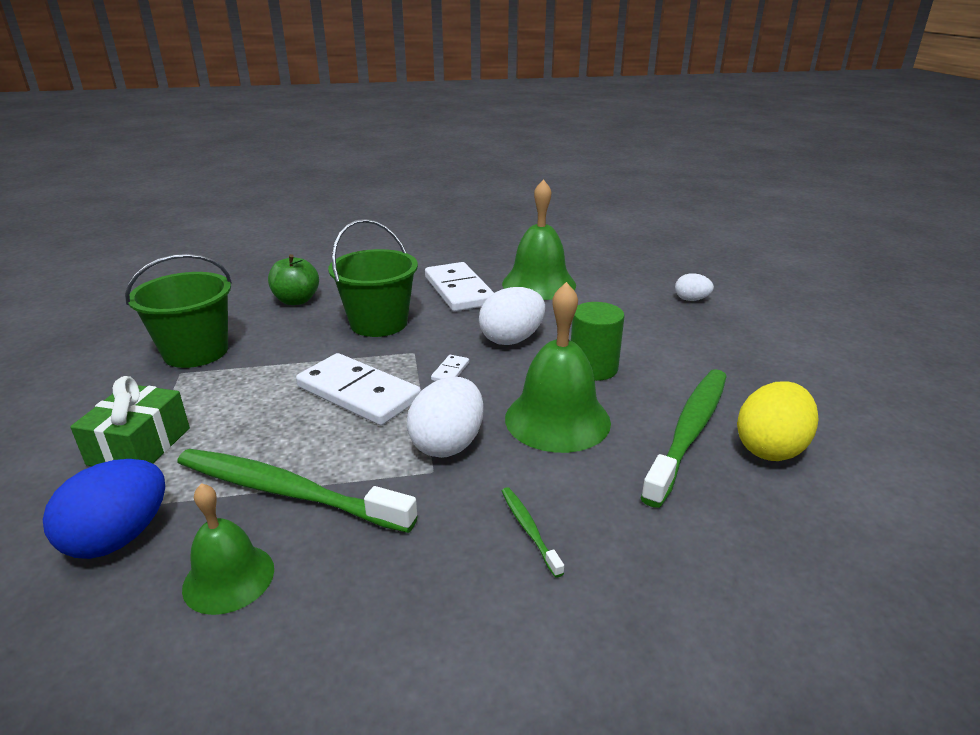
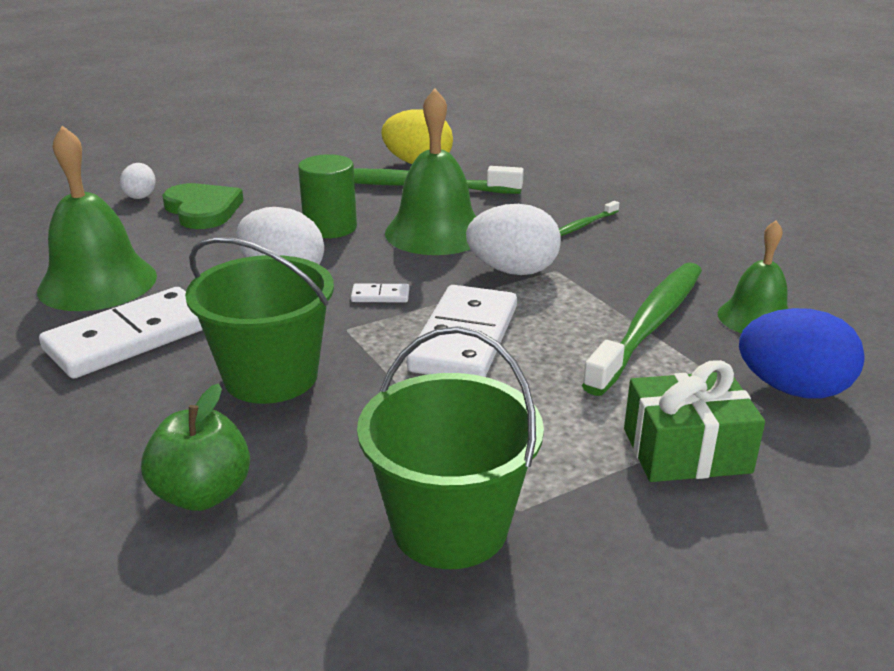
camera: 110 degrees left, 0 degrees up
(288, 492) = (649, 326): green toothbrush -> green toothbrush turned 150 degrees counterclockwise
(653, 320) = (202, 210): none -> green heart

